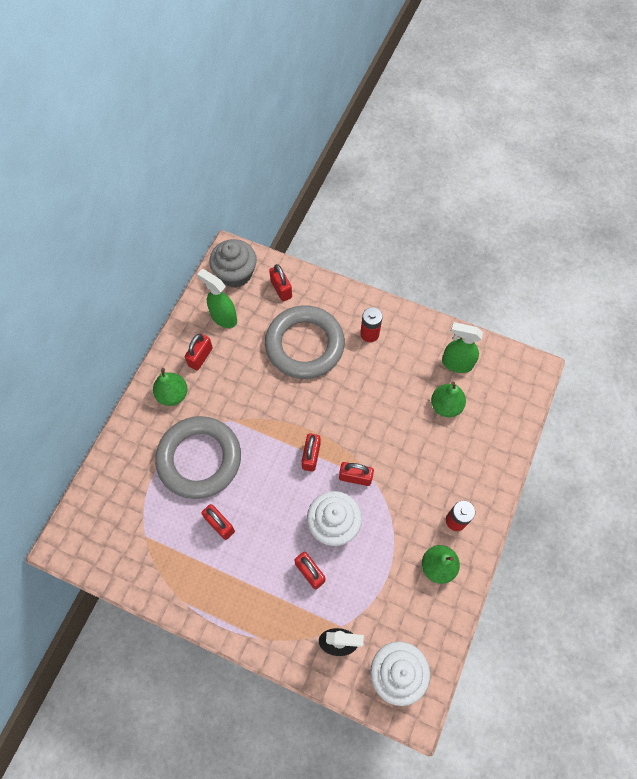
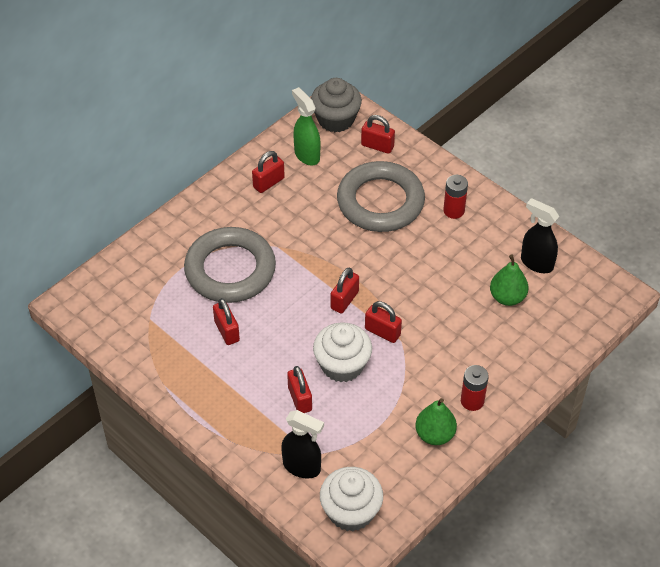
camera: 20 degrees right, 15 degrees down
(173, 395) = (227, 207): green pear -> none
(281, 289) = (377, 146): red padlock -> red padlock turned 60 degrees counterclockwise
(456, 363) = (536, 263): green spray bottle -> black spray bottle

